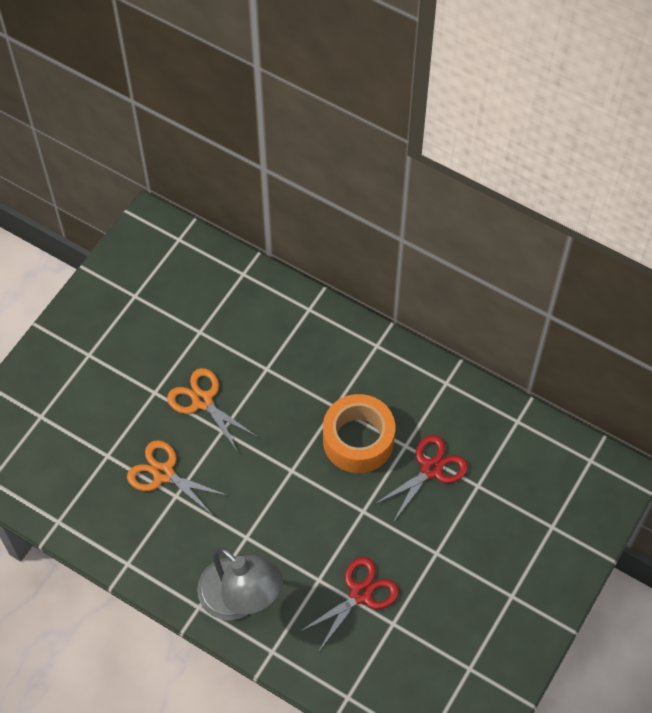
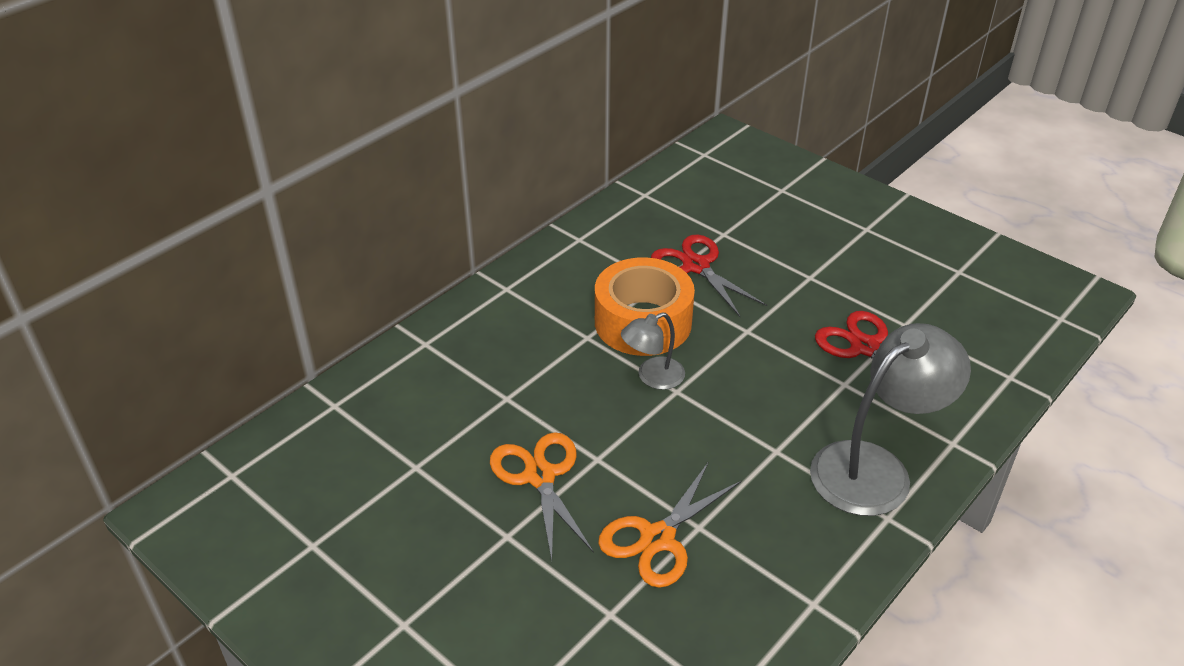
camera: 80 degrees left, 20 degrees down
(203, 401) = (540, 476): orange scissors -> orange scissors turned 105 degrees clockwise
(302, 453) = (652, 377): none -> grey lamp

